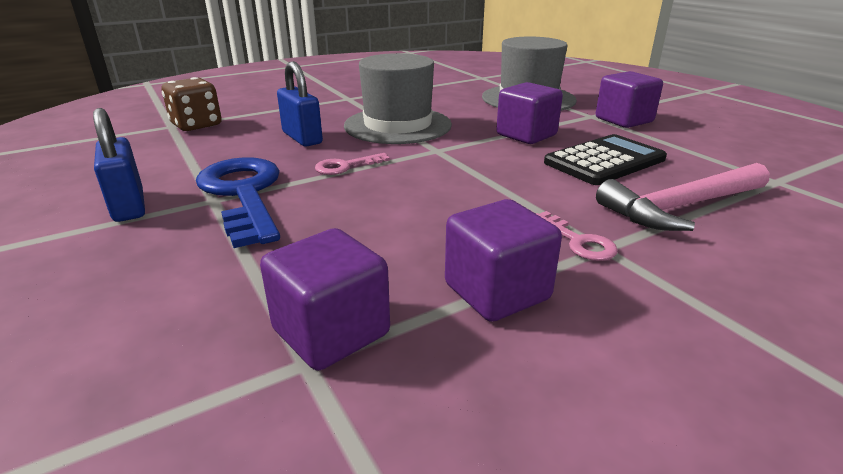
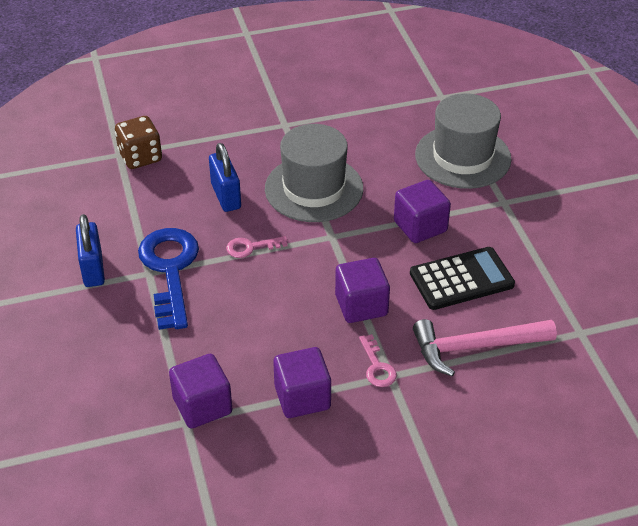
camera: 15 degrees right, 15 degrees up
(624, 120) = (528, 216): purple cube -> purple cube (361, 305)

